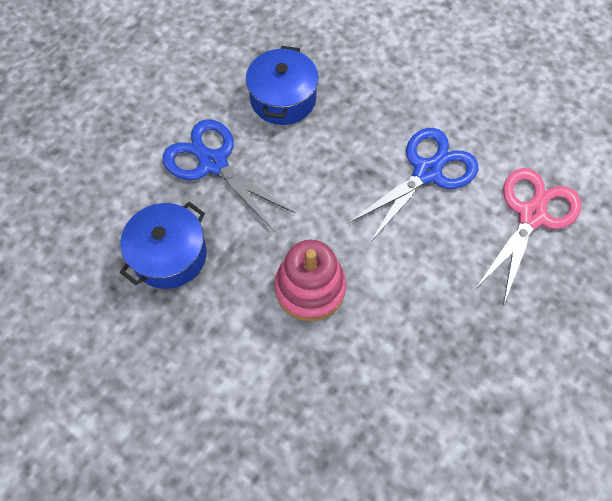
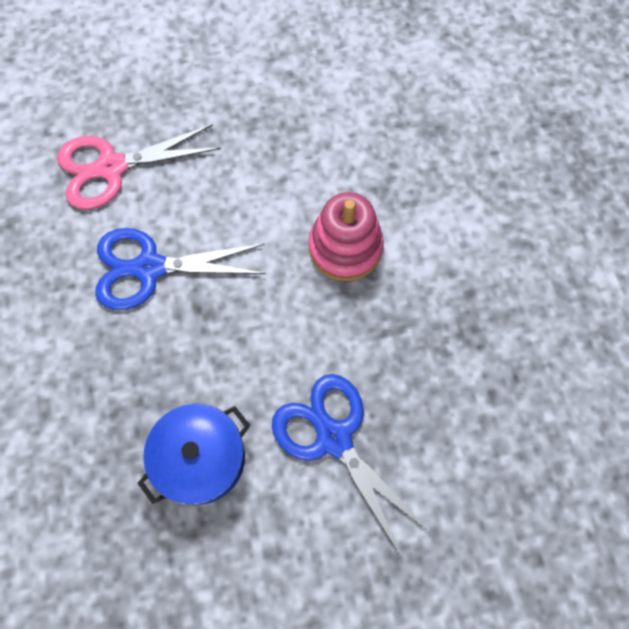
camera: 140 degrees left, 5 degrees up
(169, 255) = (444, 369): blue pot -> none
(213, 163) = (333, 437): blue scissors -> blue scissors turned 150 degrees clockwise

